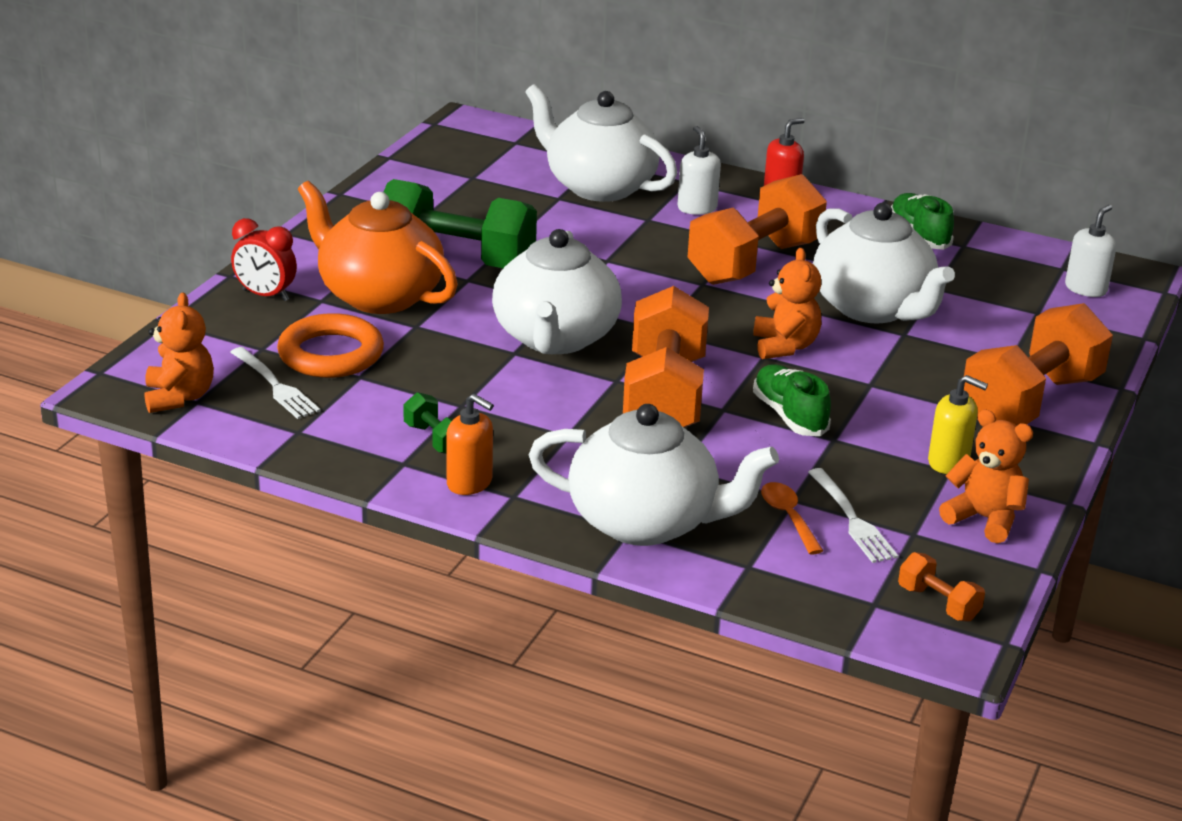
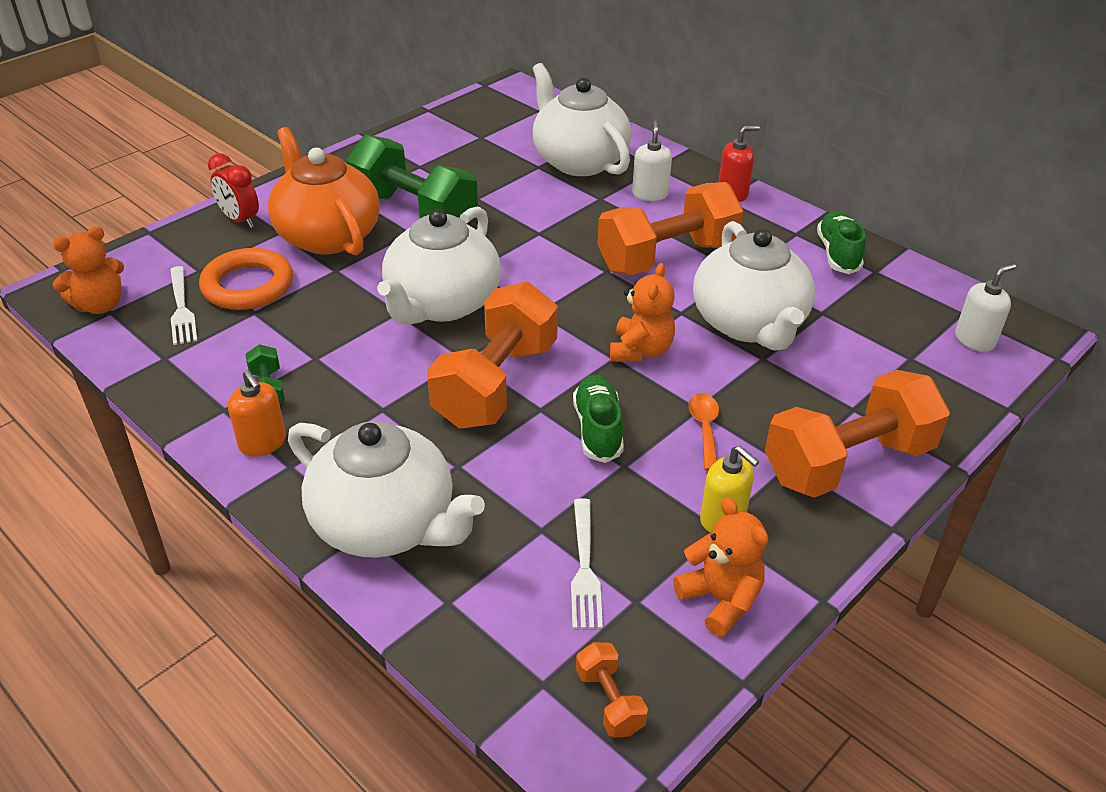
camera: 20 degrees right, 10 degrees up
(179, 397) = (100, 305): orange teddy bear -> orange teddy bear turned 45 degrees clockwise
(788, 517) = (523, 550): orange spoon -> orange spoon (704, 429)

